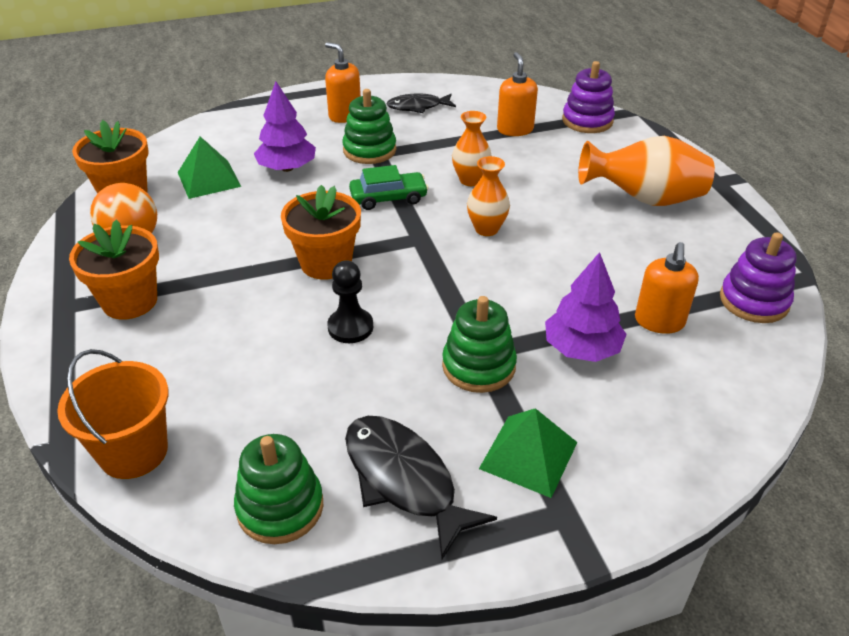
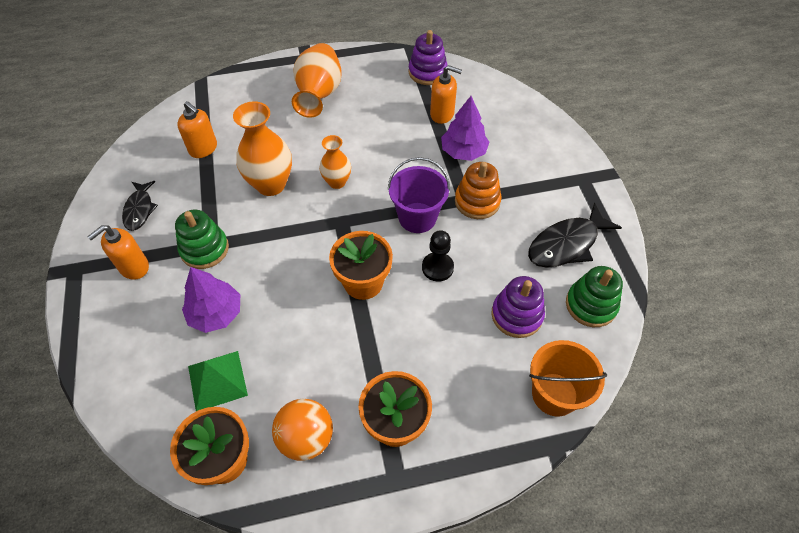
camera: 85 degrees left, 15 degrees up
(388, 198) = (283, 239): green car -> none
(436, 304) = (417, 217): none -> purple bucket
(470, 180) = (271, 184): orange vase -> orange vase, size x1.68
(478, 366) = (477, 201): green stacking toy -> orange stacking toy
(515, 129) = (203, 149): orange soap dispenser -> orange soap dispenser turned 135 degrees counterclockwise
(528, 455) = (545, 187): green pyramid -> none
(587, 121) = (205, 104): purple stacking toy -> purple stacking toy (516, 315)

